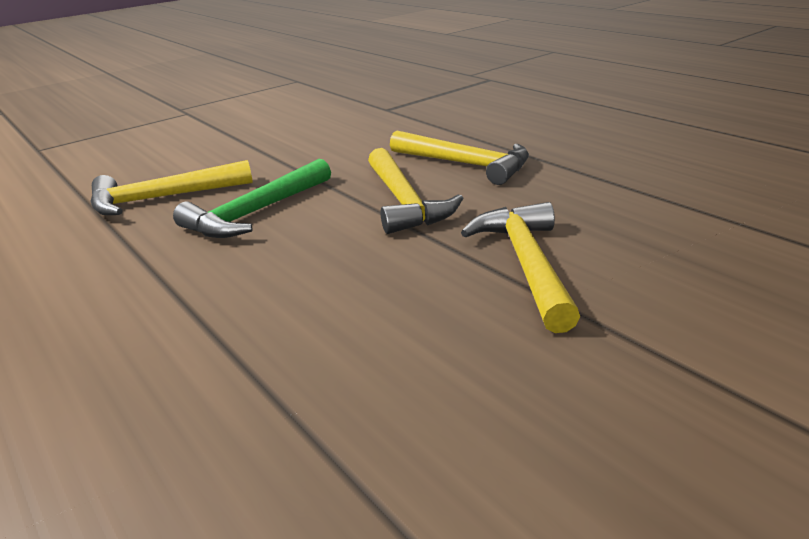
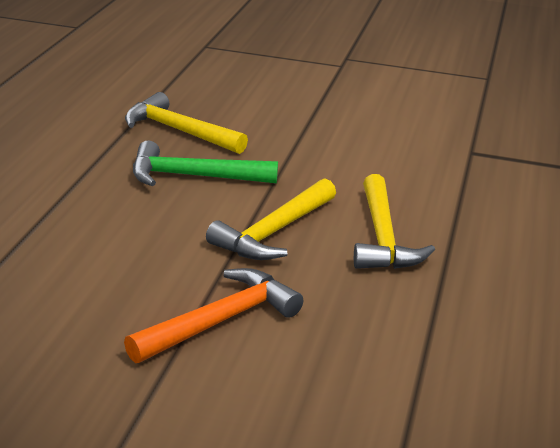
camera: 50 degrees right, 0 degrees up
(526, 264) = (220, 321): yellow hammer -> orange hammer

